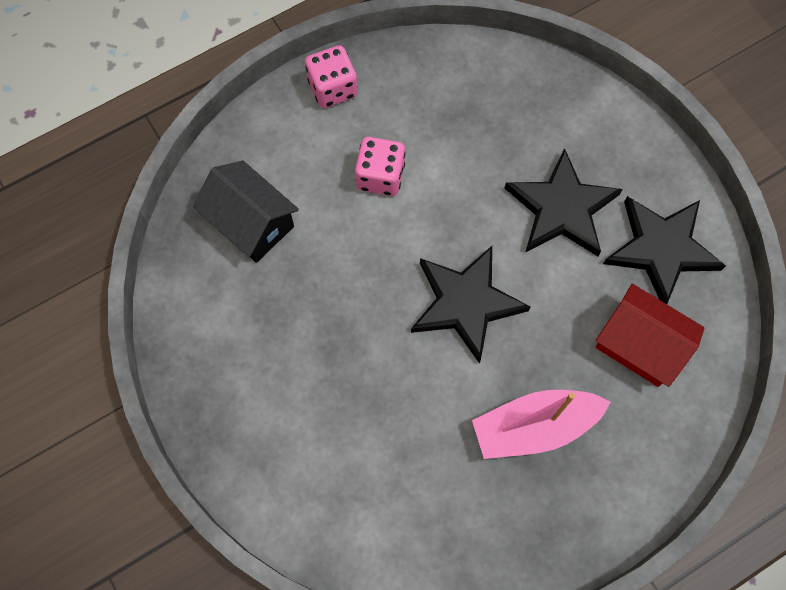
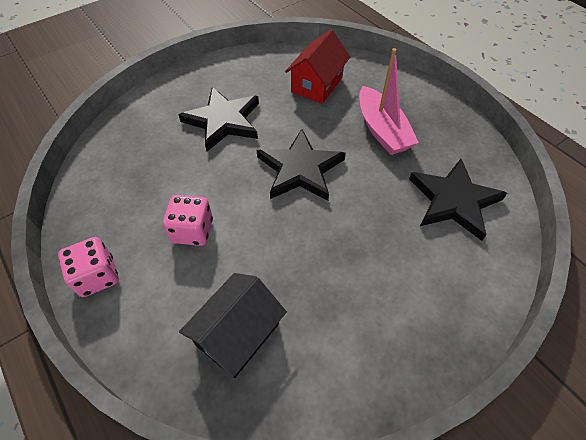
camera: 95 degrees left, 15 degrees down
(661, 249) = (252, 76): black star -> black star (454, 201)

